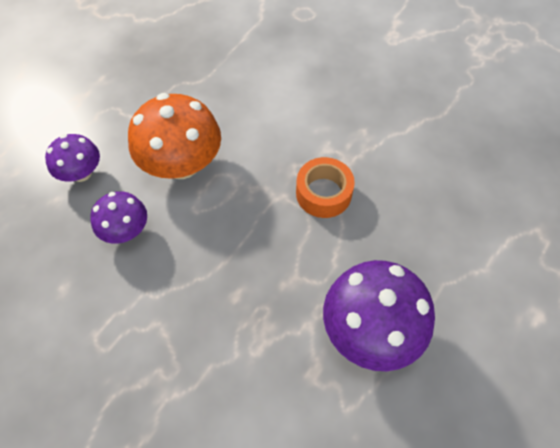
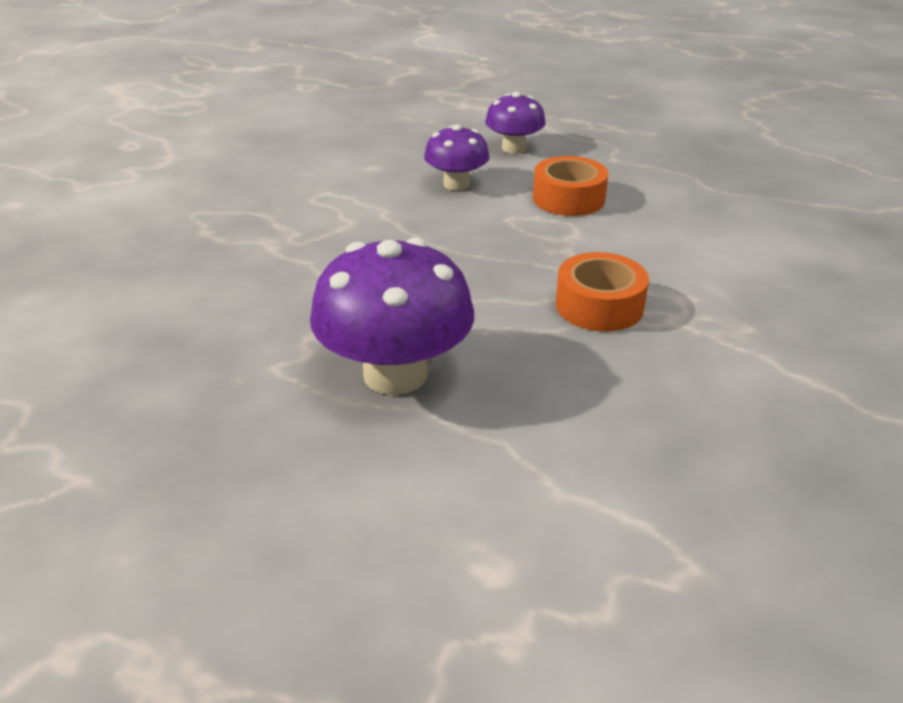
camera: 75 degrees right, 25 degrees down
(182, 164) = (568, 199): orange mushroom -> orange tape

